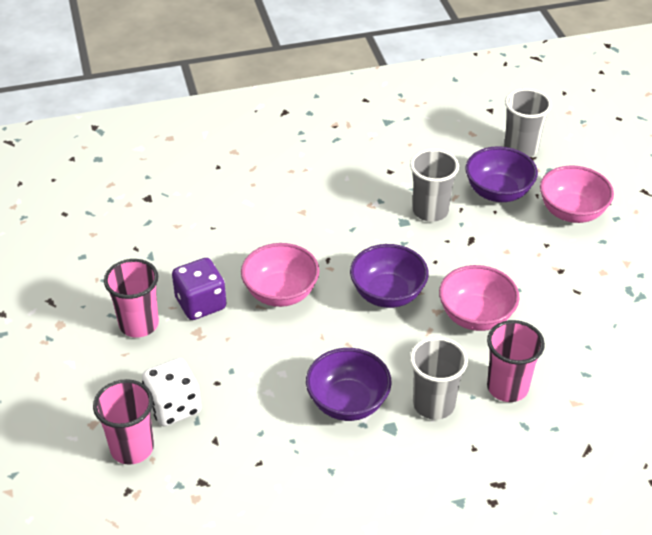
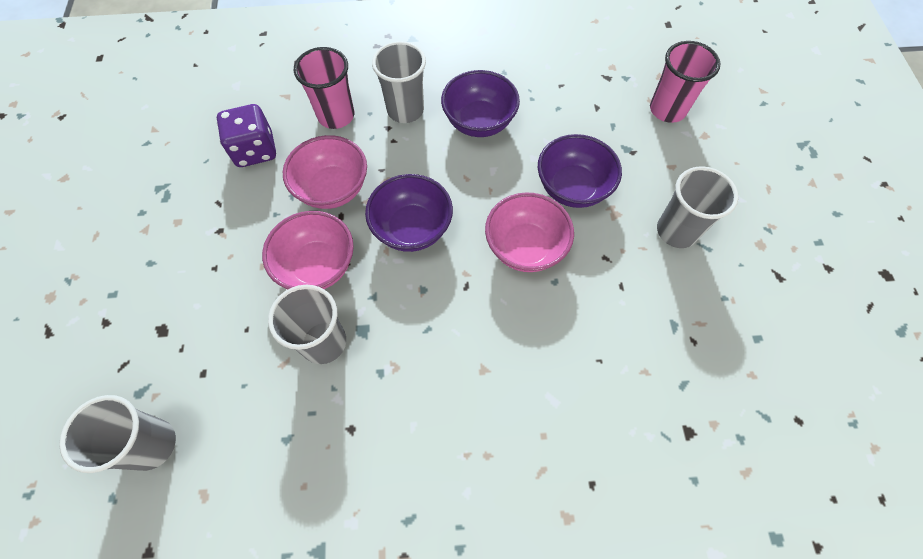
camera: 170 degrees left, 20 degrees up
(139, 324) = (676, 231): pink cup -> grey cup
(174, 407) = (634, 140): white dice -> none
(201, 304) = (612, 247): purple dice -> purple dice (255, 150)
(498, 192) = (226, 361): purple bowl -> purple bowl (572, 188)
(572, 212) = (156, 311): pink bowl -> pink bowl (317, 266)

